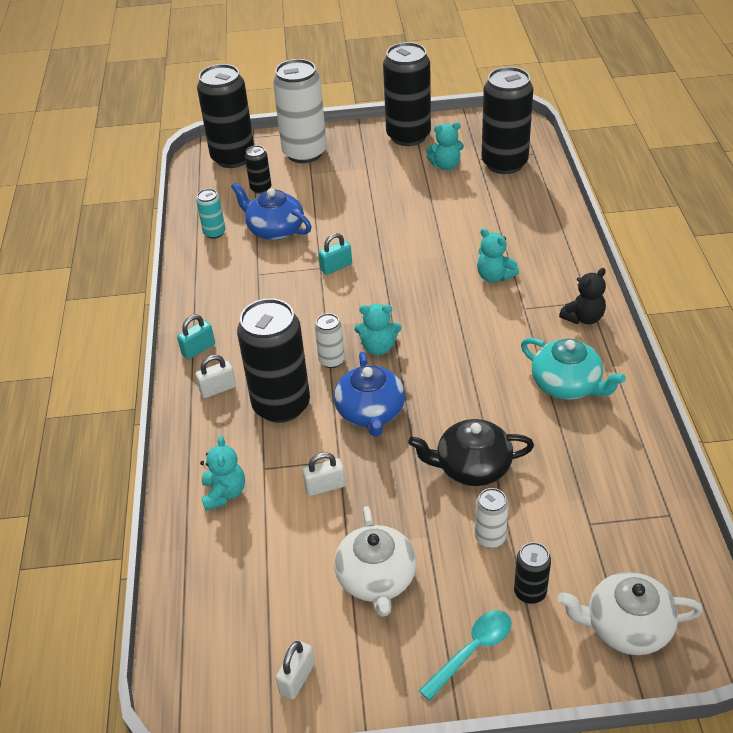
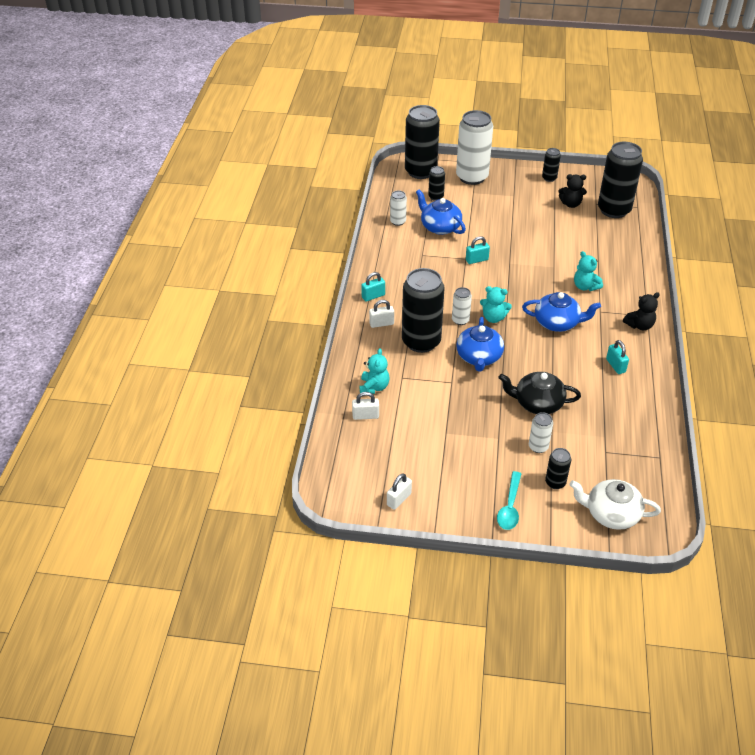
camera: 10 degrees right, 0 degrees up
(214, 233) = (398, 222): turquoise can -> white can
(325, 486) = (439, 396): white padlock -> white padlock (365, 416)
(376, 579) = (460, 455): white teapot -> none
(408, 136) = (549, 178): black can -> black can, size x0.47
(446, 165) = (571, 204): turquoise teddy bear -> black teddy bear
(470, 337) = (557, 323): none -> blue teapot
(472, 651) = (510, 507): turquoise spoon -> turquoise spoon turned 135 degrees clockwise
(567, 385) = (615, 366): turquoise teapot -> turquoise padlock

